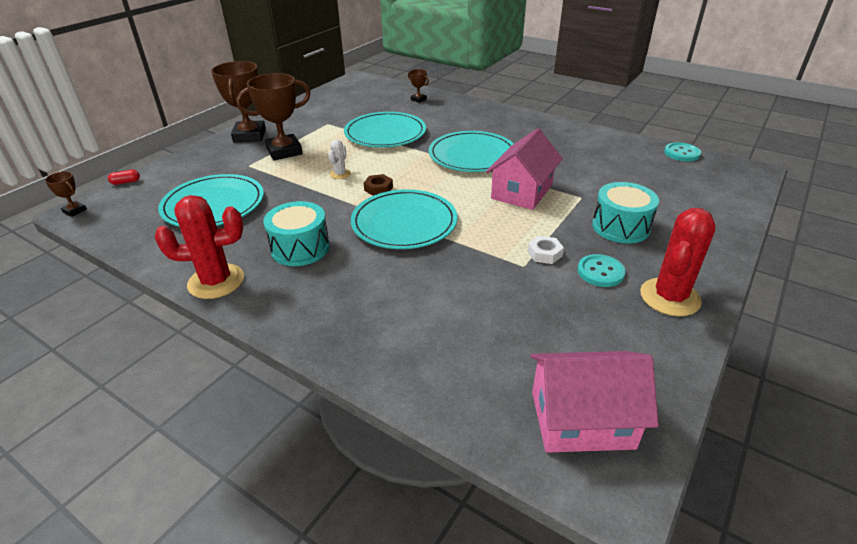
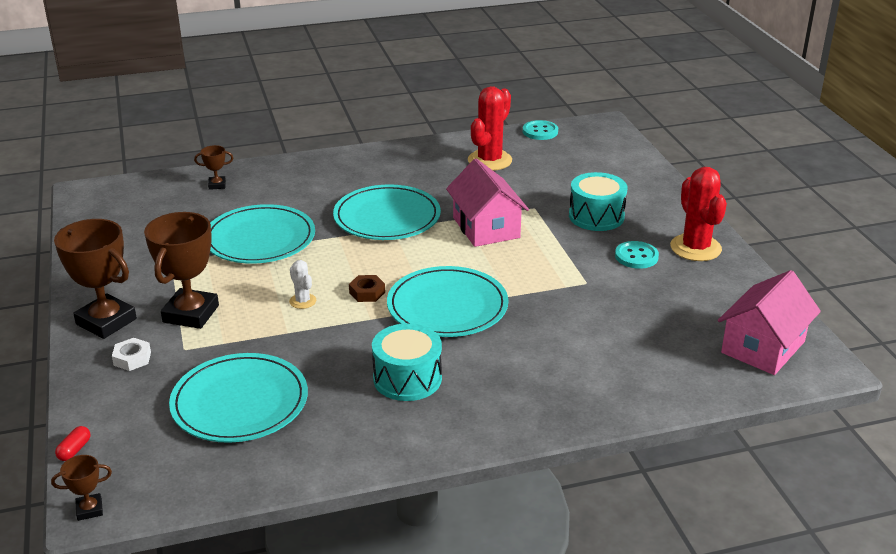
camera: 50 degrees left, 5 degrees down
(216, 281) = (396, 447): red cactus -> red cactus (489, 160)
(544, 253) = (584, 266): white nut -> white nut (132, 358)

